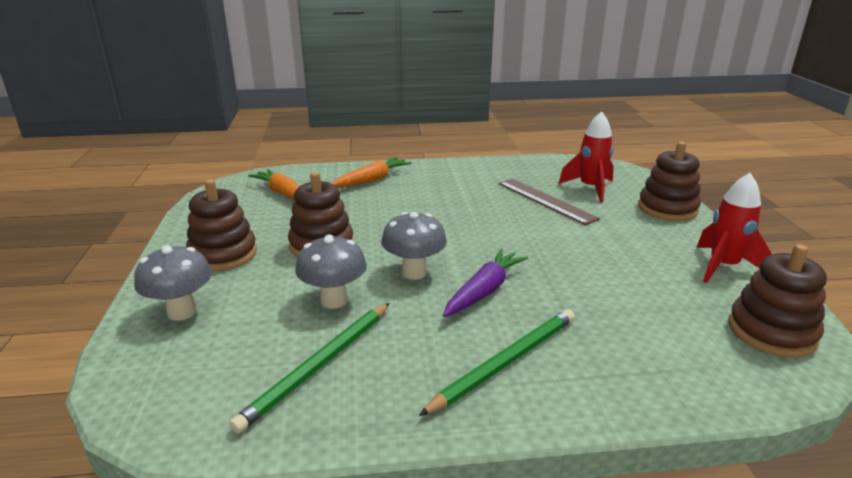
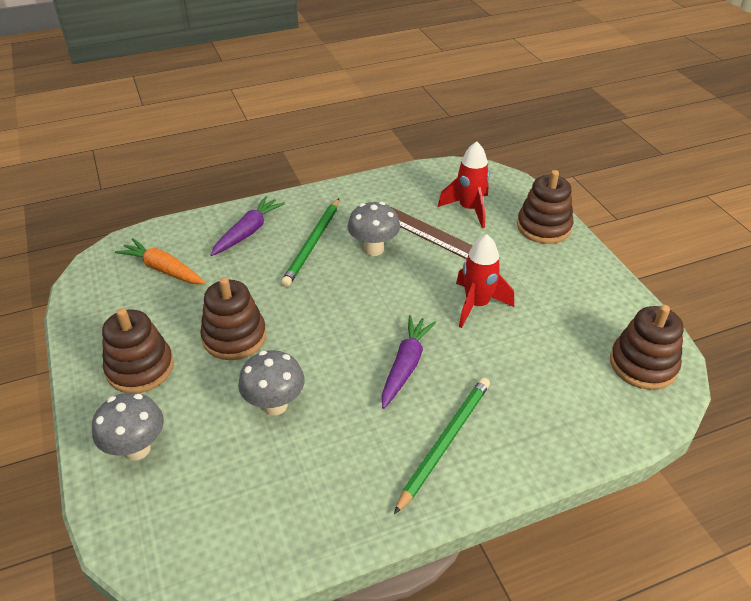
camera: 15 degrees left, 15 degrees up
(320, 365) = (292, 481): green pencil -> green pencil (313, 243)
(371, 180) = (248, 232): orange carrot -> purple carrot
(414, 272) = (336, 355): grey mushroom -> grey mushroom (373, 249)
(723, 267) = (599, 296): red rocket -> red rocket (477, 305)

